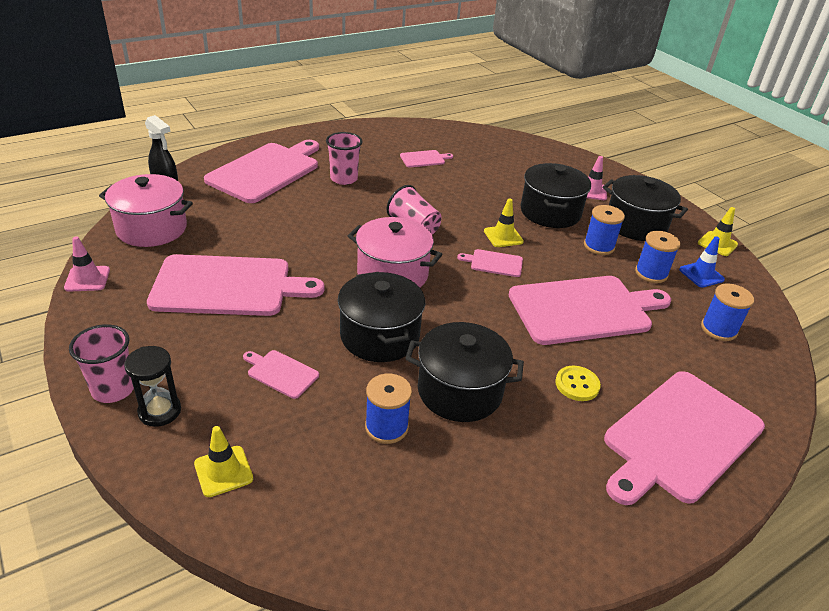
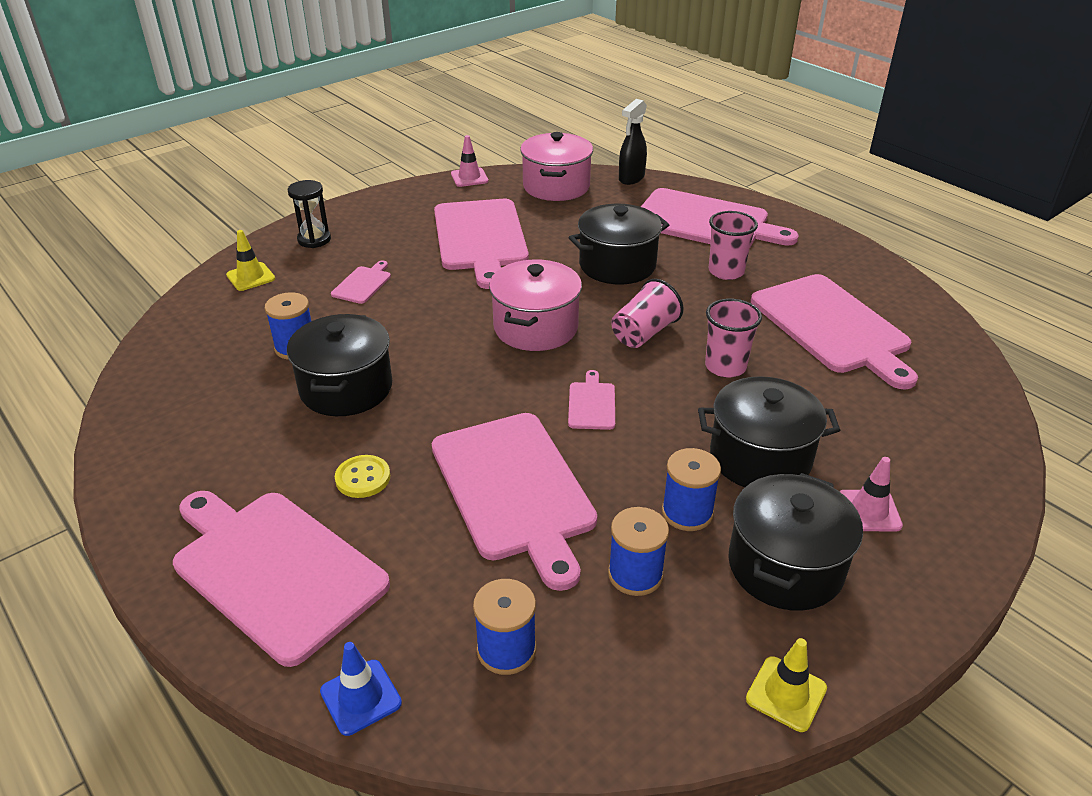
camera: 85 degrees right, 0 degrees up
(113, 389) = (337, 217): pink cup -> pink cup (725, 366)
(379, 336) = (424, 330): black pot -> black pot (617, 265)
(424, 159) = (832, 327): pink cutting board -> pink cutting board, size x2.34
(503, 236) = (662, 410): yellow traffic cone -> none
(701, 274) = (661, 648): blue traffic cone -> blue traffic cone (361, 697)

